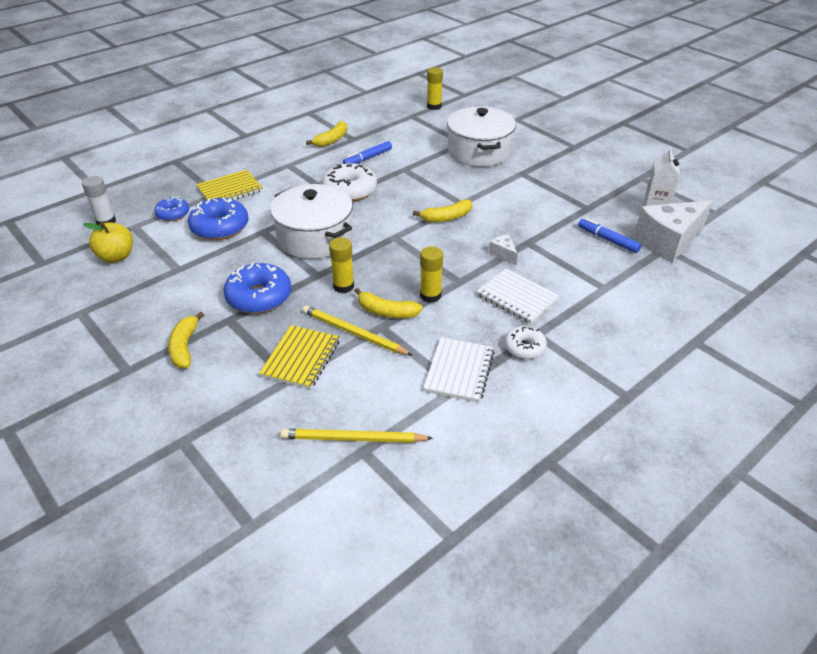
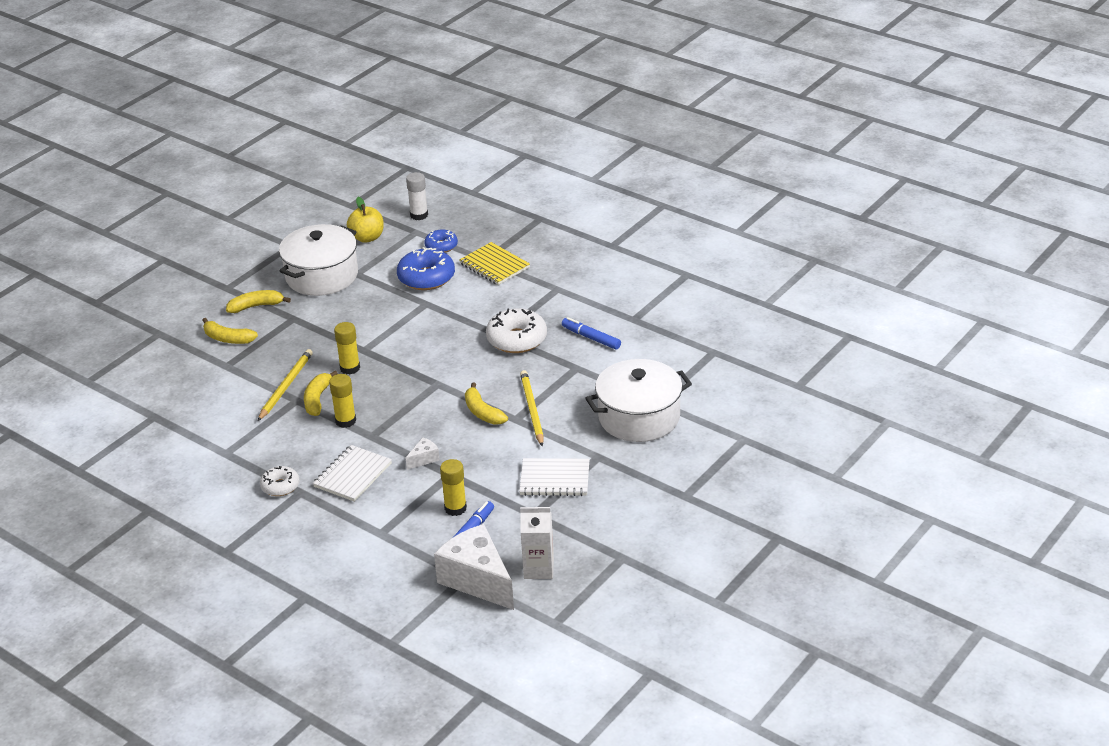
camera: 80 degrees right, 5 degrees down
(259, 297) = (325, 326): blue donut -> none
(301, 358) = (250, 366): yellow notebook -> none
(315, 237) = (423, 335): white pot -> white pot (322, 276)
(331, 140) = (624, 305): yellow banana -> yellow banana (228, 339)
(353, 439) = (165, 409): yellow pencil -> yellow pencil (532, 409)
(434, 106) = (748, 365): yellow glue stick -> yellow glue stick (455, 508)
(459, 371) = (245, 452): white notebook -> white notebook (554, 479)

